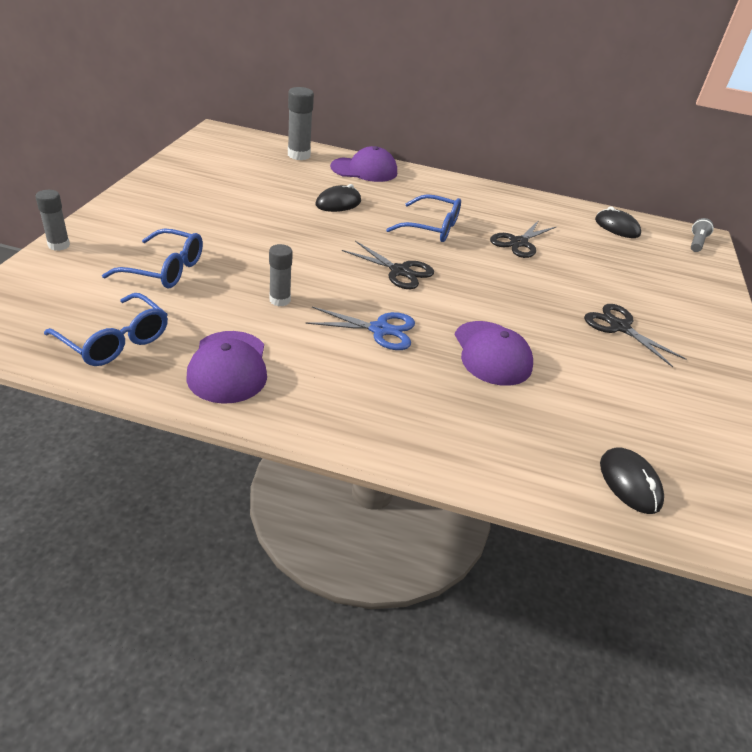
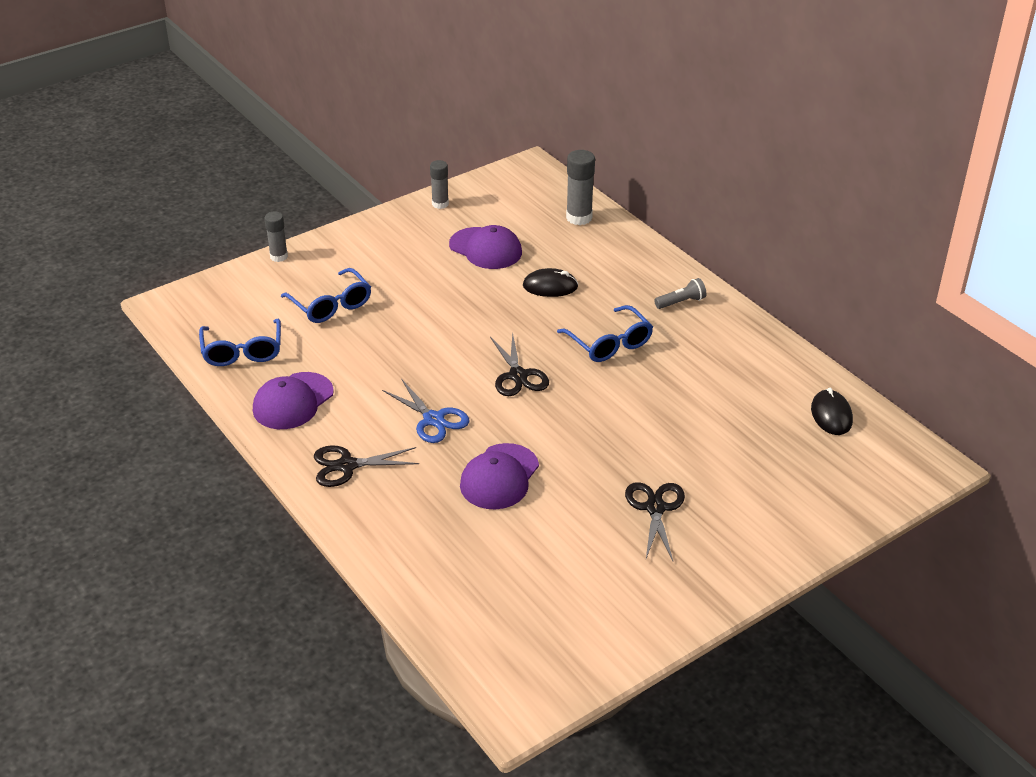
camera: 45 degrees right, 0 degrees up
(280, 300) = (386, 363): grey glue stick -> grey glue stick (440, 204)
(364, 170) = (627, 255): purple cap -> purple cap (486, 249)
(518, 243) = (681, 390): black scissors -> black scissors (347, 465)
(629, 483) = (468, 612): black mouse -> none
(696, 243) = (909, 469): grey flashlight -> grey flashlight (681, 302)

